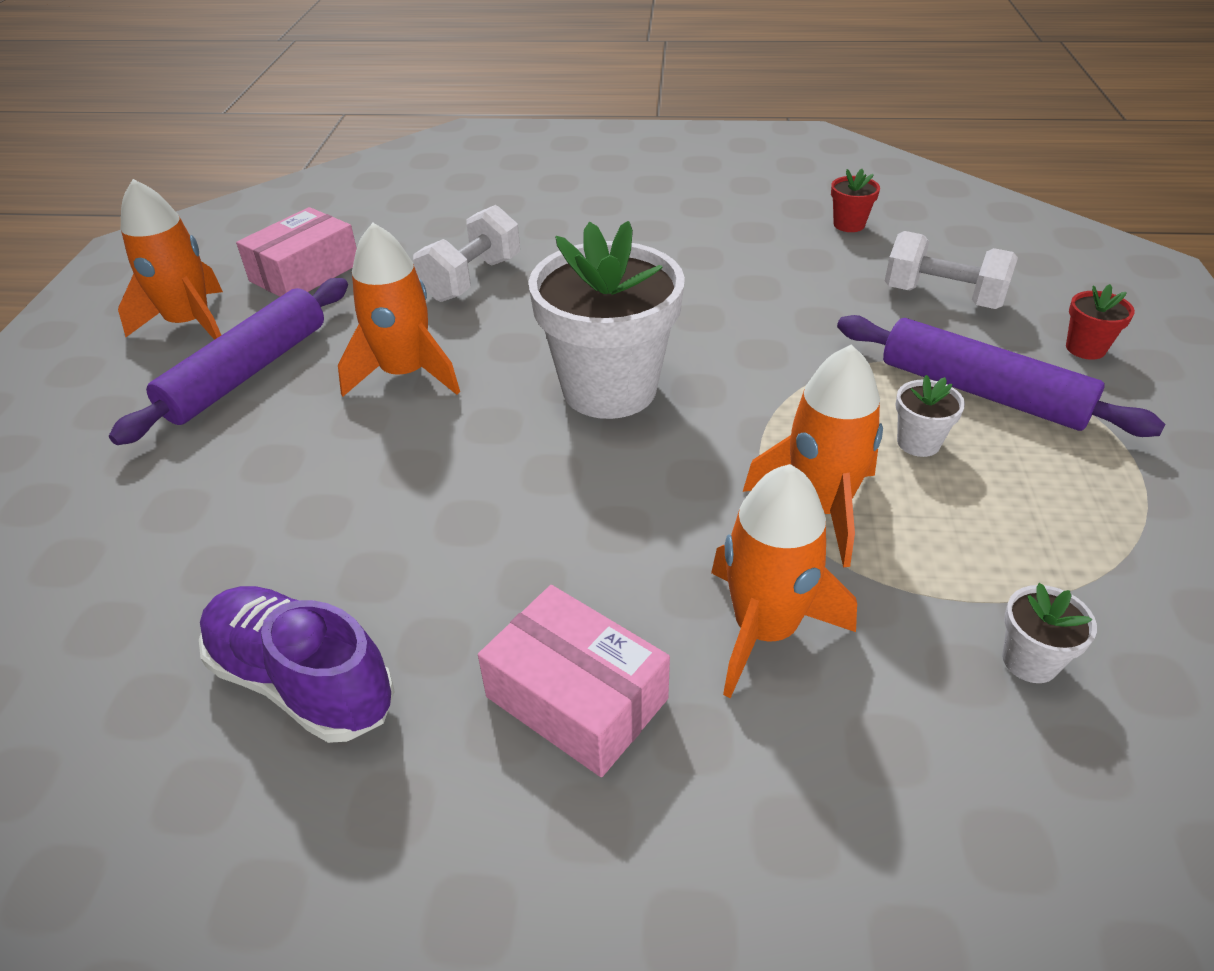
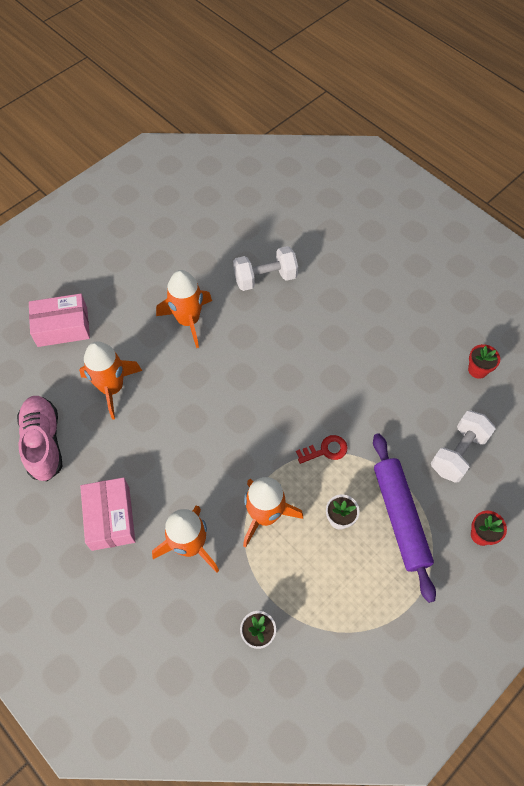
camera: 40 degrees right, 20 degrees up
(190, 324) = (136, 226): orange rocket -> orange rocket (112, 388)
(247, 372) = (135, 274): purple rolling pin -> none
(302, 681) = (44, 442): purple shoe -> pink shoe
(305, 272) = (203, 222): pink box -> pink box (62, 327)
(609, 389) = (254, 391): white flower pot -> none
(793, 388) = (325, 450): none -> red key
(942, 297) = (458, 453): white dumbbell -> white dumbbell turned 60 degrees clockwise

